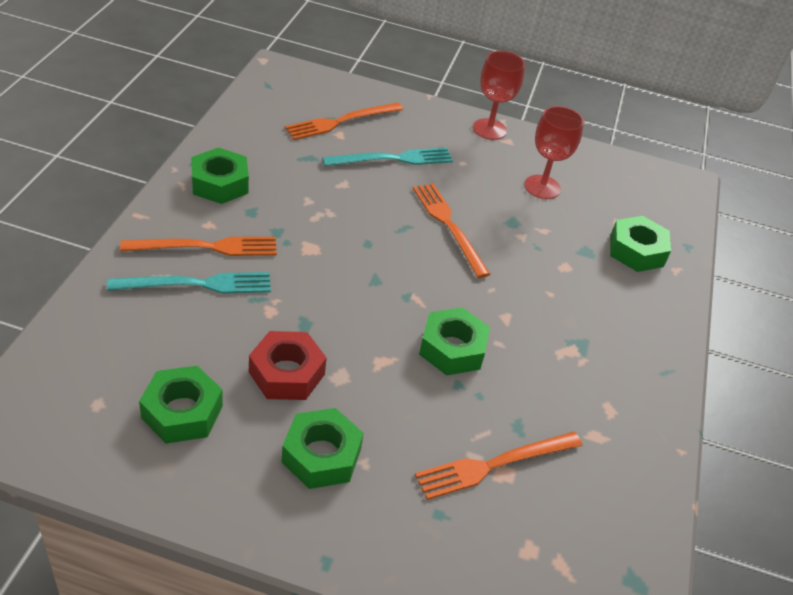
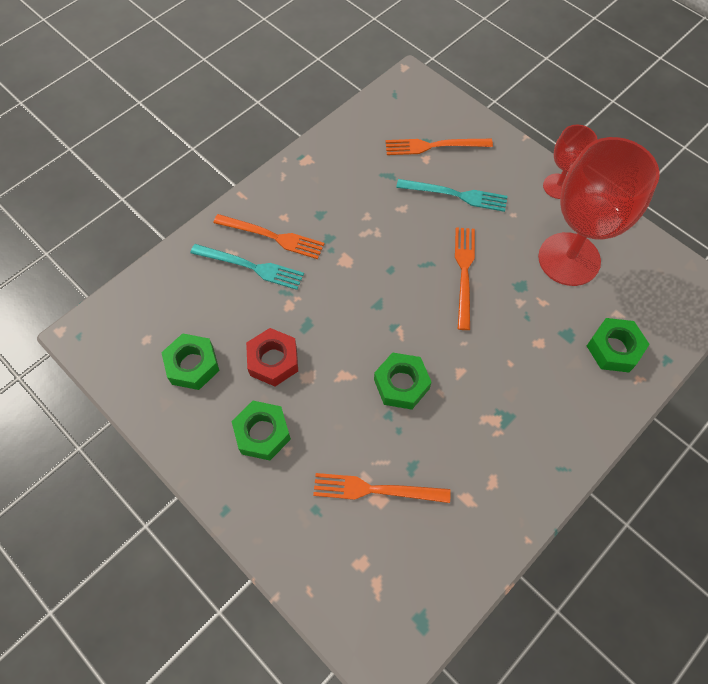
camera: 35 degrees right, 20 degrees up
(220, 183) = (310, 182): green nut -> none
(542, 187) = (569, 259): red goblet -> red goblet, size x1.90

